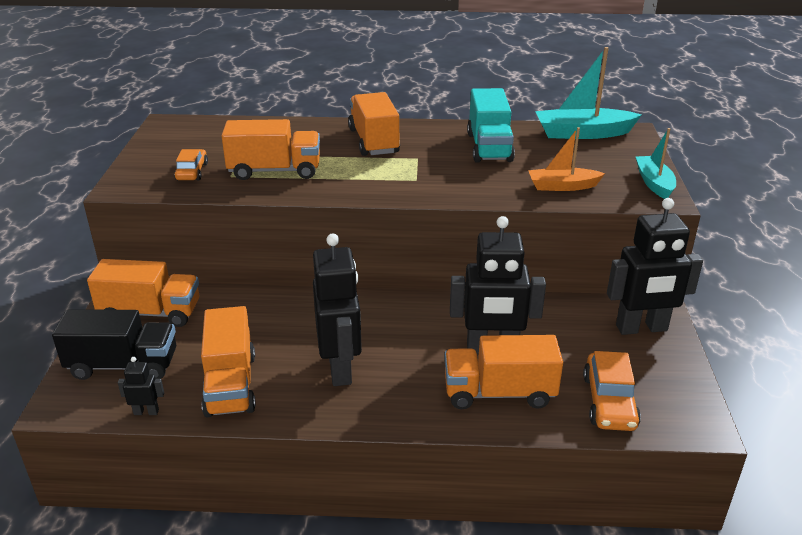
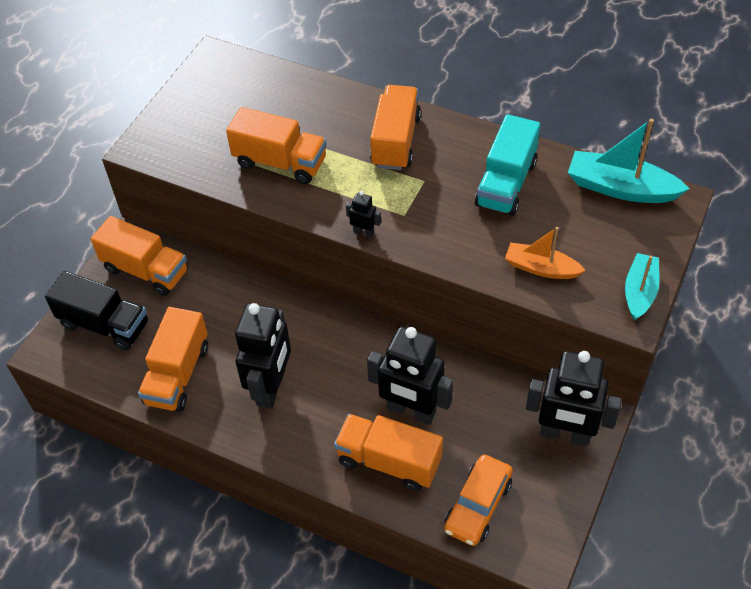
camera: 25 degrees right, 20 degrees up
(146, 412) = (104, 381): black robot -> black robot (364, 232)
(192, 172) = (207, 142): orange car -> none

